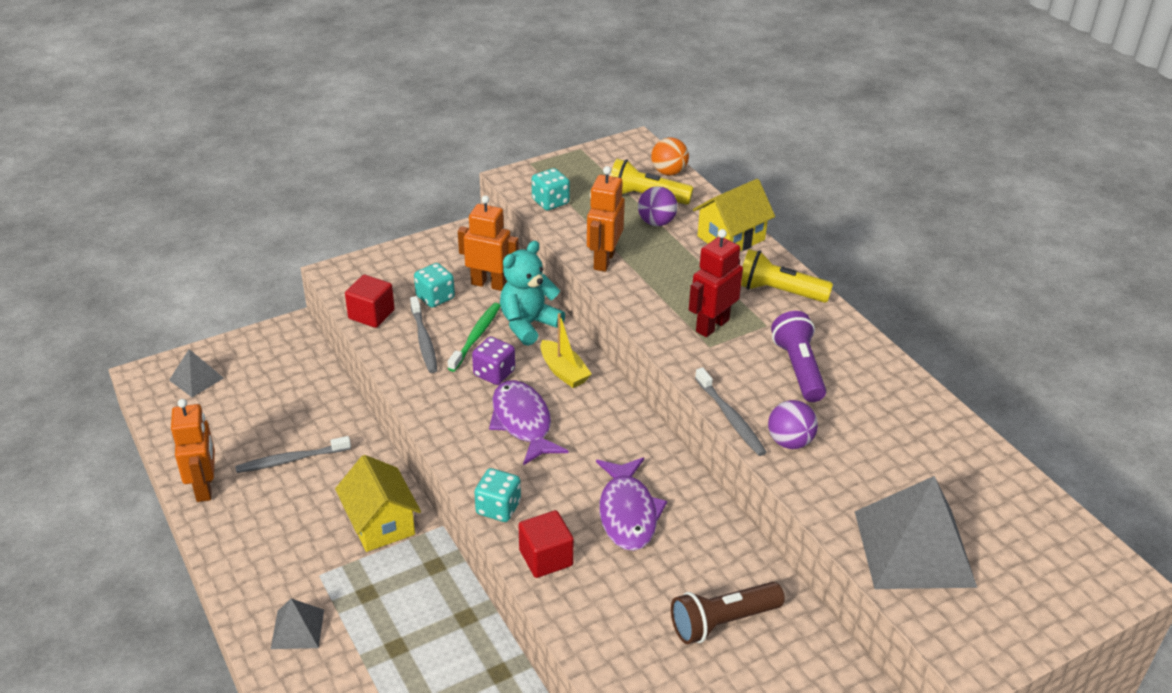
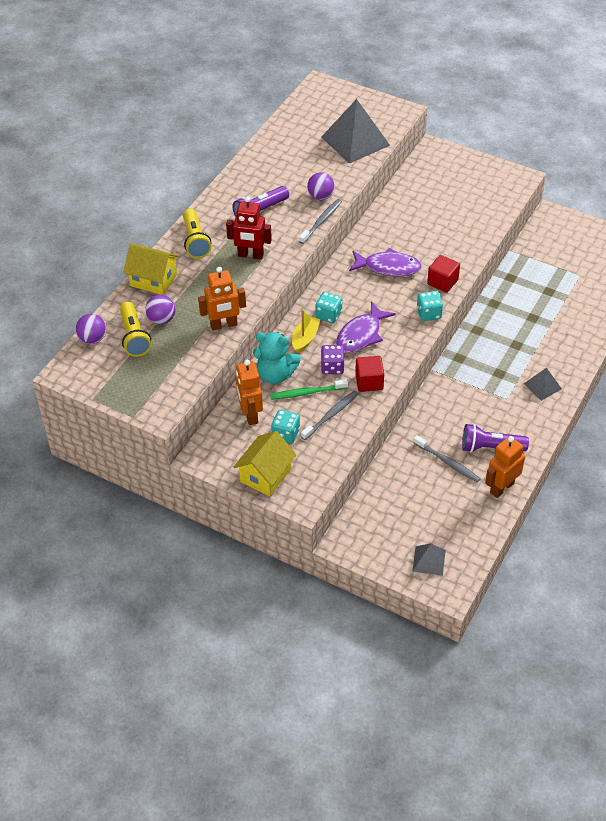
camera: 120 degrees left, 10 degrees up
(267, 511) = (490, 447): none -> purple flashlight
(371, 314) = (329, 456): red cube -> red cube (369, 382)
(380, 523) = (454, 394): yellow house -> yellow house (265, 475)
(550, 202) = (176, 381): turquoise dice -> turquoise dice (328, 315)
(627, 513) = (388, 267): purple fish -> purple fish turned 45 degrees clockwise
(669, 172) = (93, 339): orange ball -> purple ball
(722, 622) = (423, 213): brown flashlight -> none

